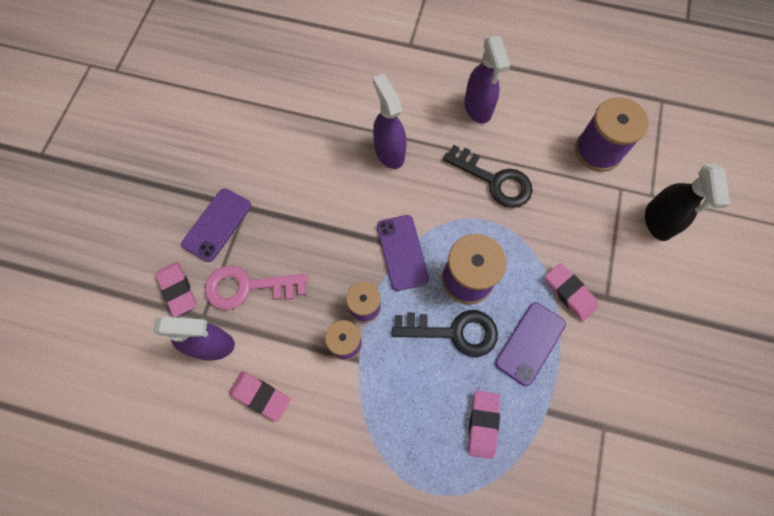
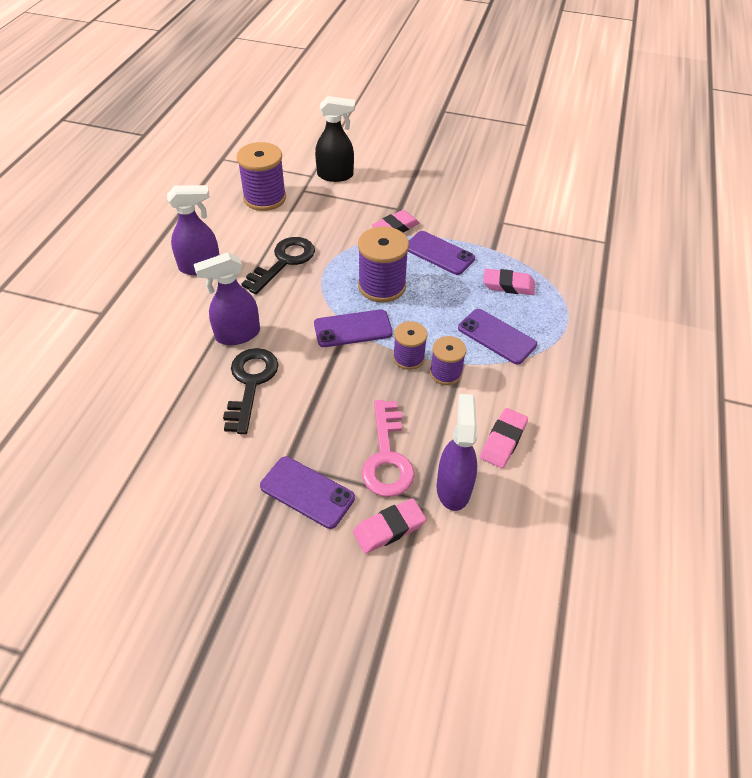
camera: 90 degrees left, 20 degrees down
(398, 402) = (496, 336): none -> purple phone
(453, 332) = (431, 298): black key -> black key (250, 384)

